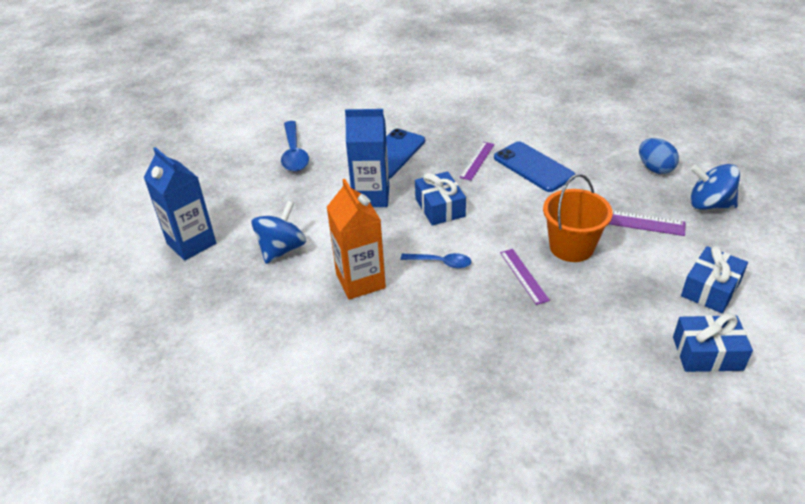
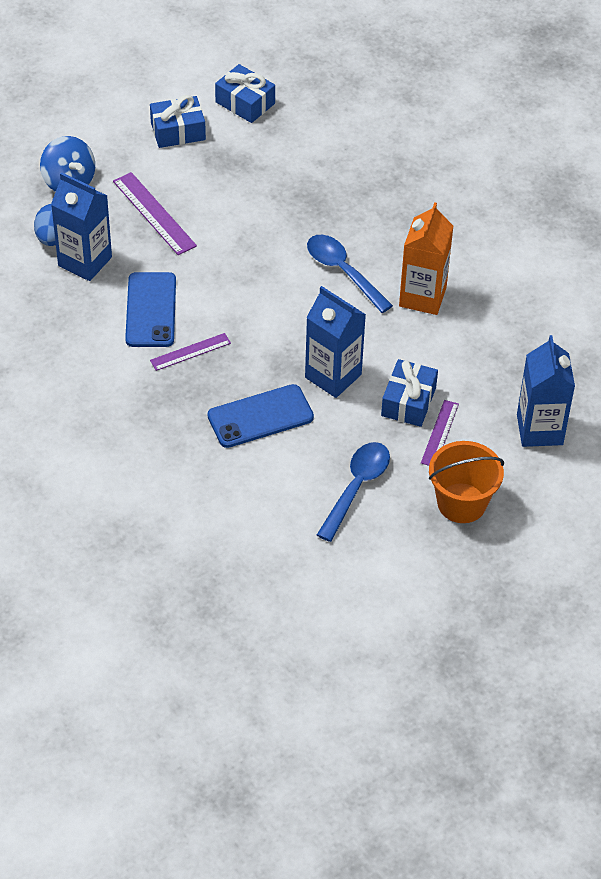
camera: 145 degrees left, 10 degrees up
(282, 249) = (462, 369): blue spinning top -> none
(440, 207) = (285, 323): blue gift -> blue gift (408, 401)
(441, 262) = (343, 272): blue spoon -> blue spoon, size x1.61
(524, 276) = (293, 221): purple ruler -> purple ruler (439, 433)
(571, 247) = (227, 219): orange bucket -> orange bucket (461, 503)
(614, 168) = (85, 261): none -> blue carton

